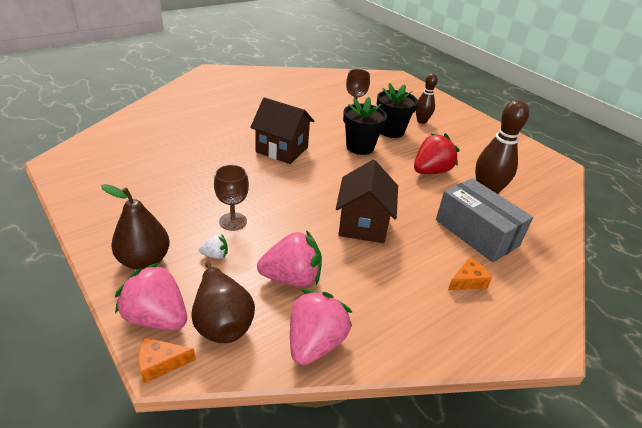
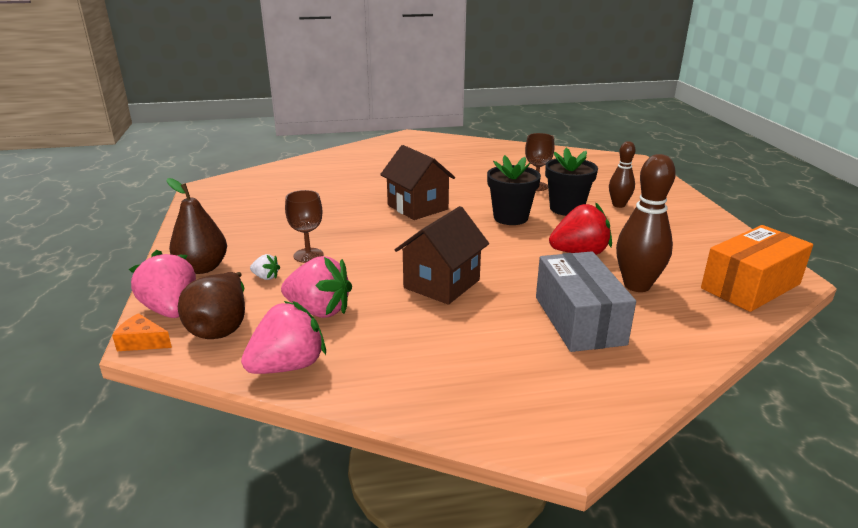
camera: 30 degrees right, 10 degrees down
(467, 281) = (516, 361): orange cheese -> none
(546, 177) = (750, 286): none -> orange box

